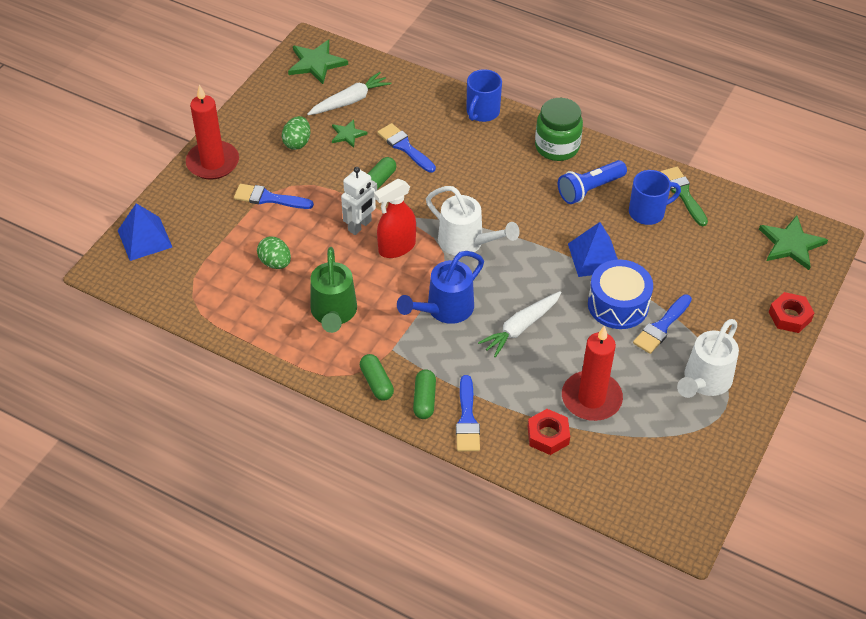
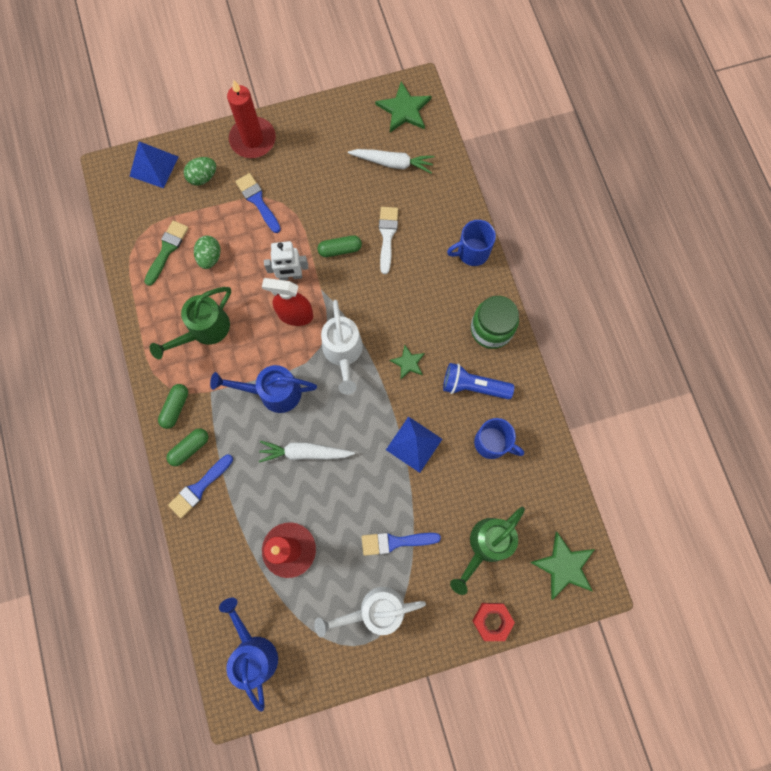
camera: 45 degrees right, 25 degrees up
(297, 142) = (321, 169): green egg -> green egg (203, 177)
(347, 134) = (361, 191): green star -> green star (408, 363)
(405, 147) = (387, 236): blue brush -> white brush
(548, 435) = (233, 549): red nut -> none
(618, 305) = (386, 497): blue drum -> none
(653, 488) = (253, 652): none -> blue watering can
(683, 194) = (535, 451): green brush -> green brush (167, 250)
(725, 275) = (486, 545): none -> green watering can

